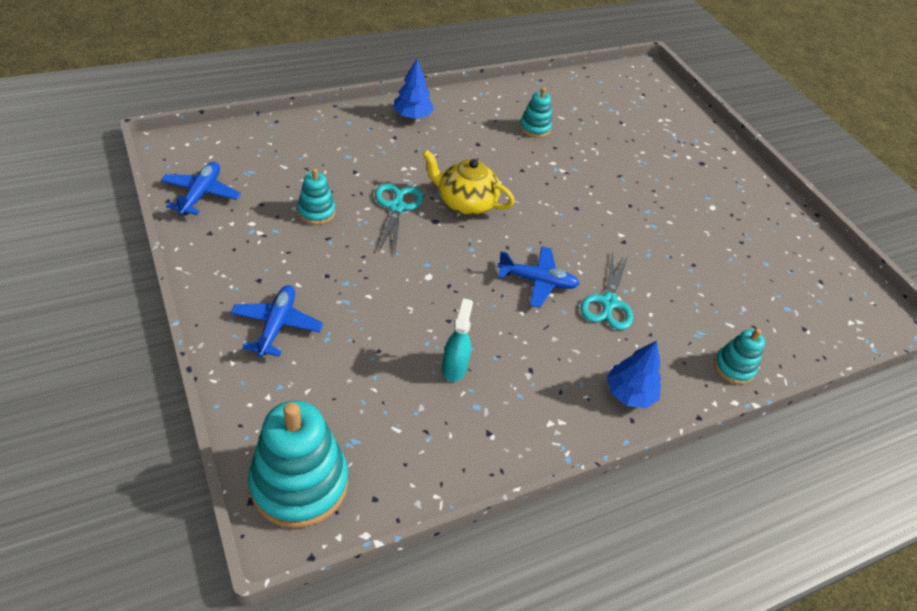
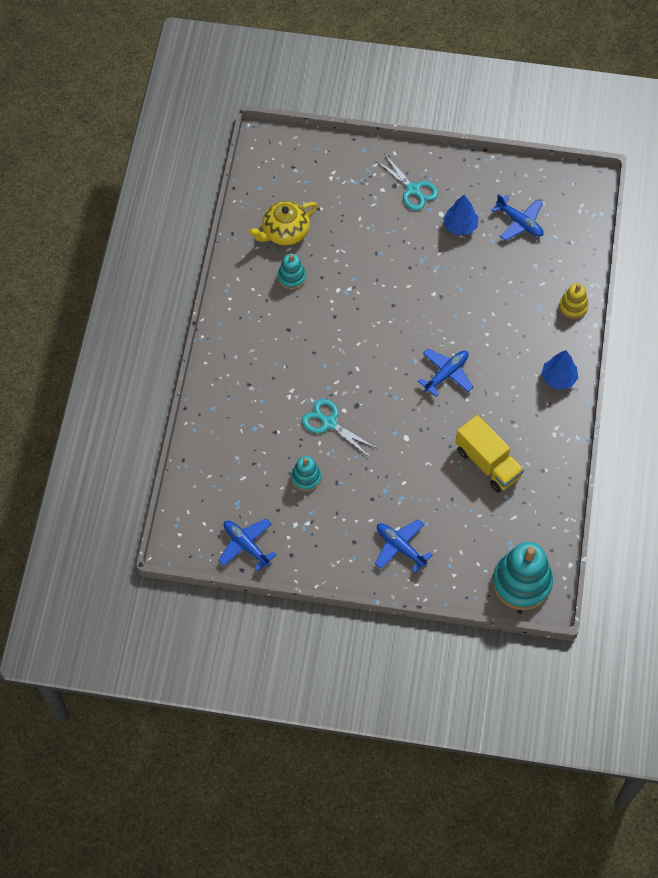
camera: 50 degrees left, 15 degrees up
(412, 116) = (229, 358): blue tree -> blue tree (460, 226)
(454, 367) = (488, 463): turquoise spray bottle -> yellow truck
(465, 202) = (348, 375): yellow teapot -> yellow teapot (284, 232)
(608, 302) = (487, 343): turquoise scissors -> turquoise scissors (413, 189)
(733, 367) = (573, 307): turquoise stacking toy -> yellow stacking toy
(775, 274) = (519, 222): none -> blue plane

